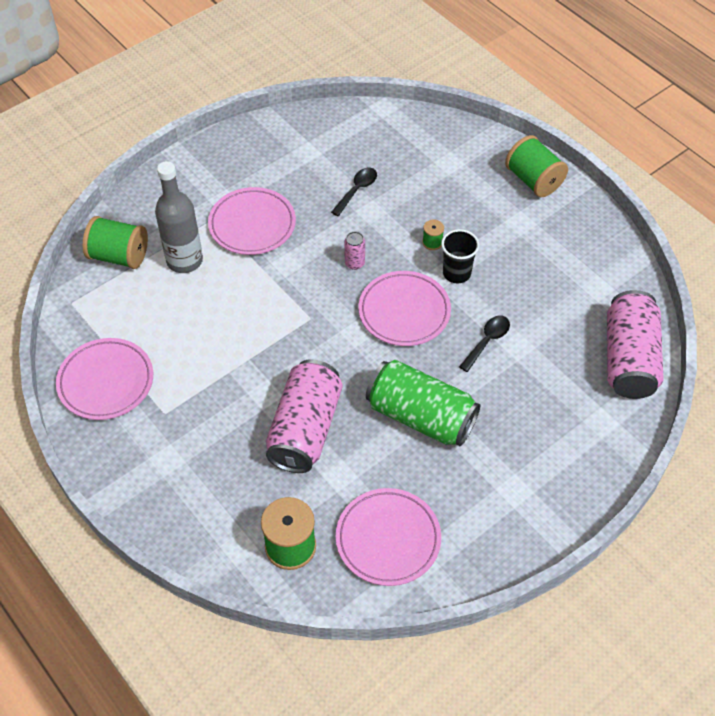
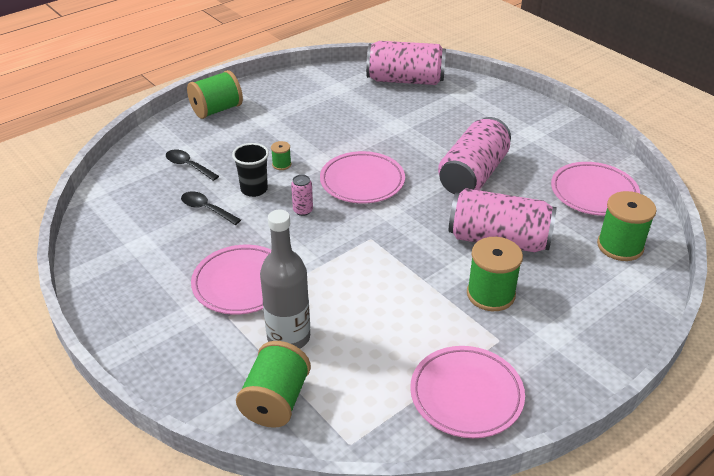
camera: 90 degrees left, 15 degrees down
(224, 413) = (490, 294): none -> green spool
(421, 416) = (473, 174): green can -> pink can
(456, 273) = (319, 152): black cup -> black cup (254, 189)
(487, 341) = (392, 140): black spoon -> black spoon (188, 166)

